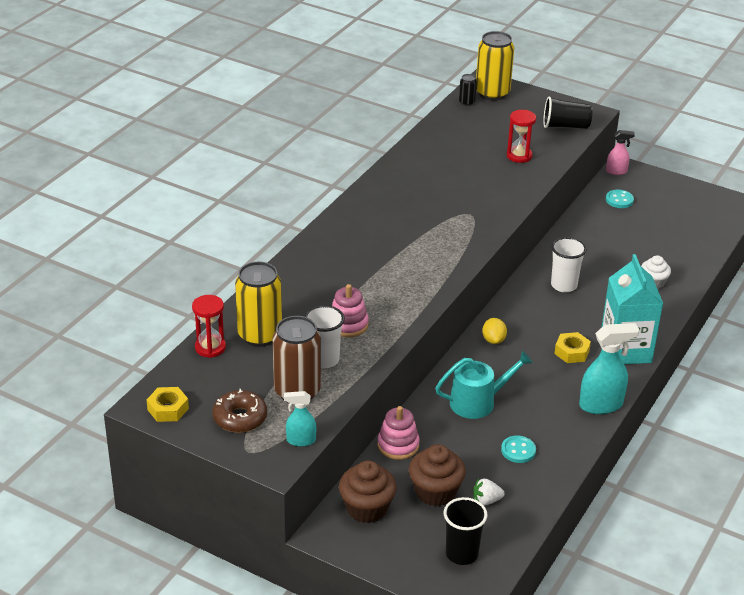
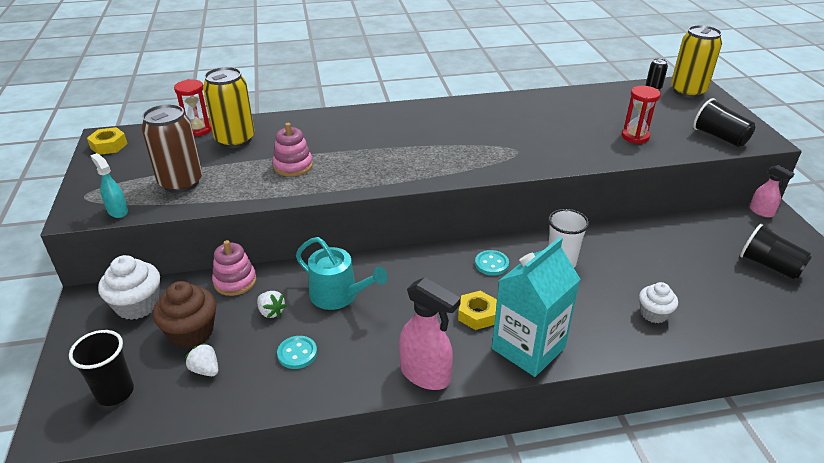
camera: 50 degrees right, 0 degrees up
(240, 418) = (124, 175): brown donut -> none
(324, 360) = (235, 176): white cup -> none
(367, 508) = (137, 305): brown cupcake -> white cupcake
(458, 443) = (271, 312): none -> white strawberry
(493, 340) = (431, 262): yellow lemon -> none
(601, 405) = (425, 375): turquoise spray bottle -> pink spray bottle
(619, 200) = (728, 233): turquoise button -> turquoise button (491, 264)
(666, 209) = (769, 265): none -> black cup

